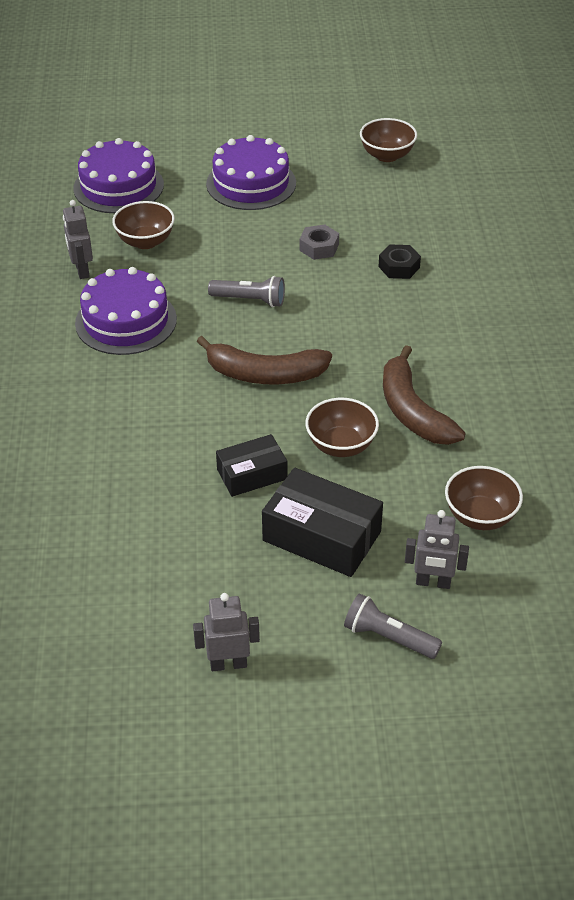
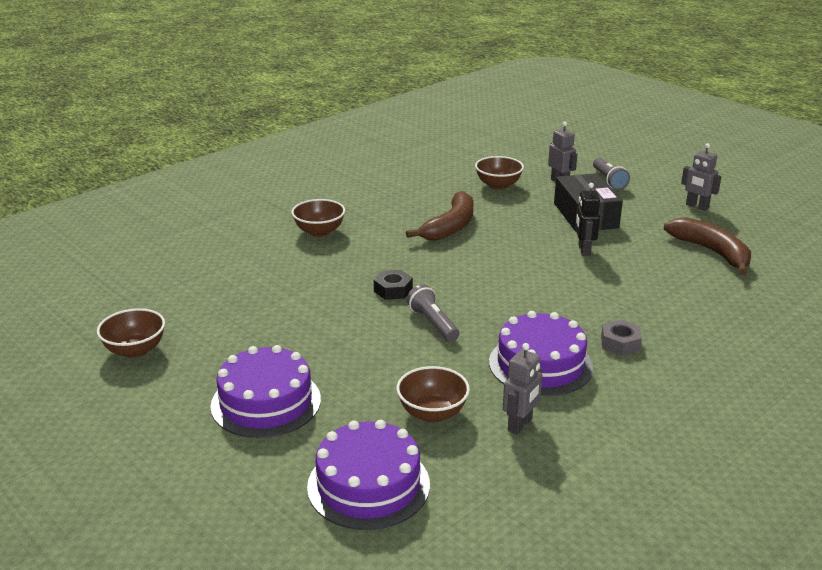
camera: 130 degrees left, 15 degrees down
(252, 474) = (584, 250): black box -> black robot
(265, 374) = (498, 283): brown banana -> brown banana (711, 252)
(319, 247) = (324, 324): grey nut -> grey nut (620, 343)
(341, 445) = (515, 235): brown bowl -> brown bowl (319, 232)
(399, 267) = (307, 282): black nut -> black nut (393, 290)

